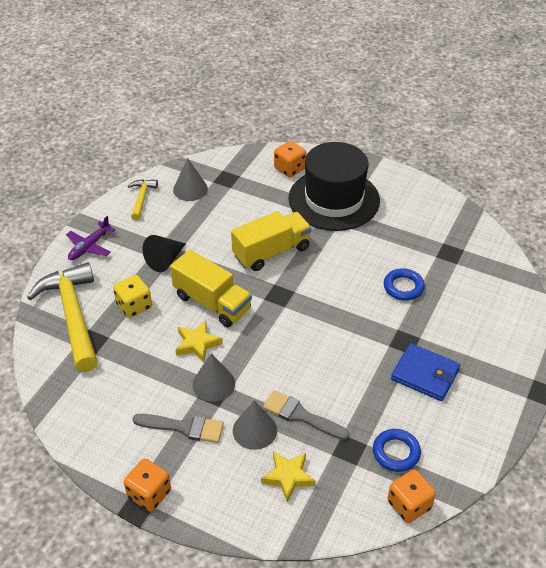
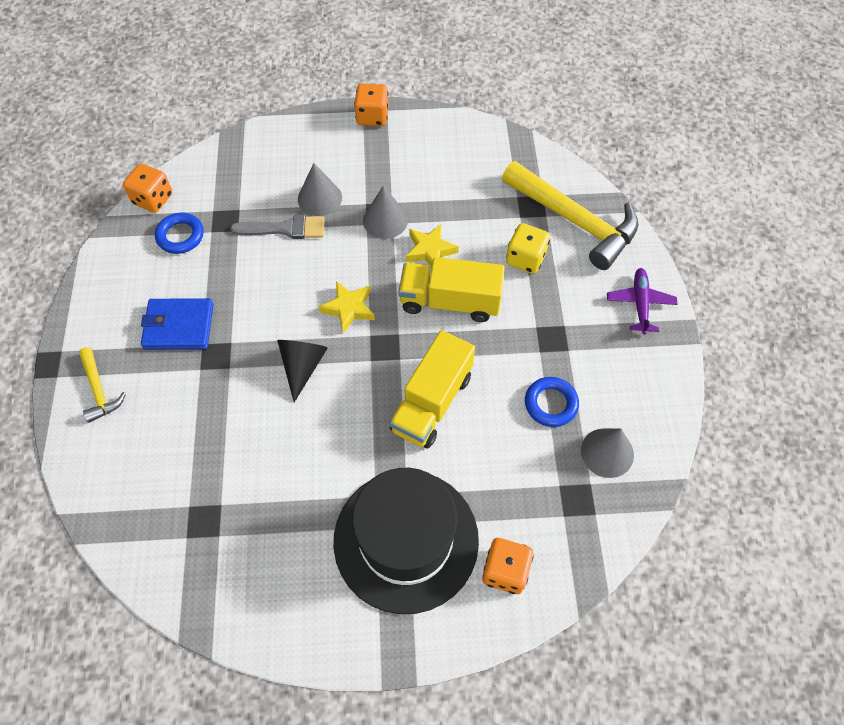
camera: 150 degrees right, 15 degrees up
(142, 198) = (651, 403): yellow hammer -> yellow hammer (99, 390)
(165, 260) = (543, 328): black cone -> black cone (302, 366)
(184, 427) = (383, 173): grey brush -> none
(288, 477) = (267, 175): yellow star -> yellow star (349, 308)
(403, 287) = (245, 430): blue ring -> blue ring (551, 404)

